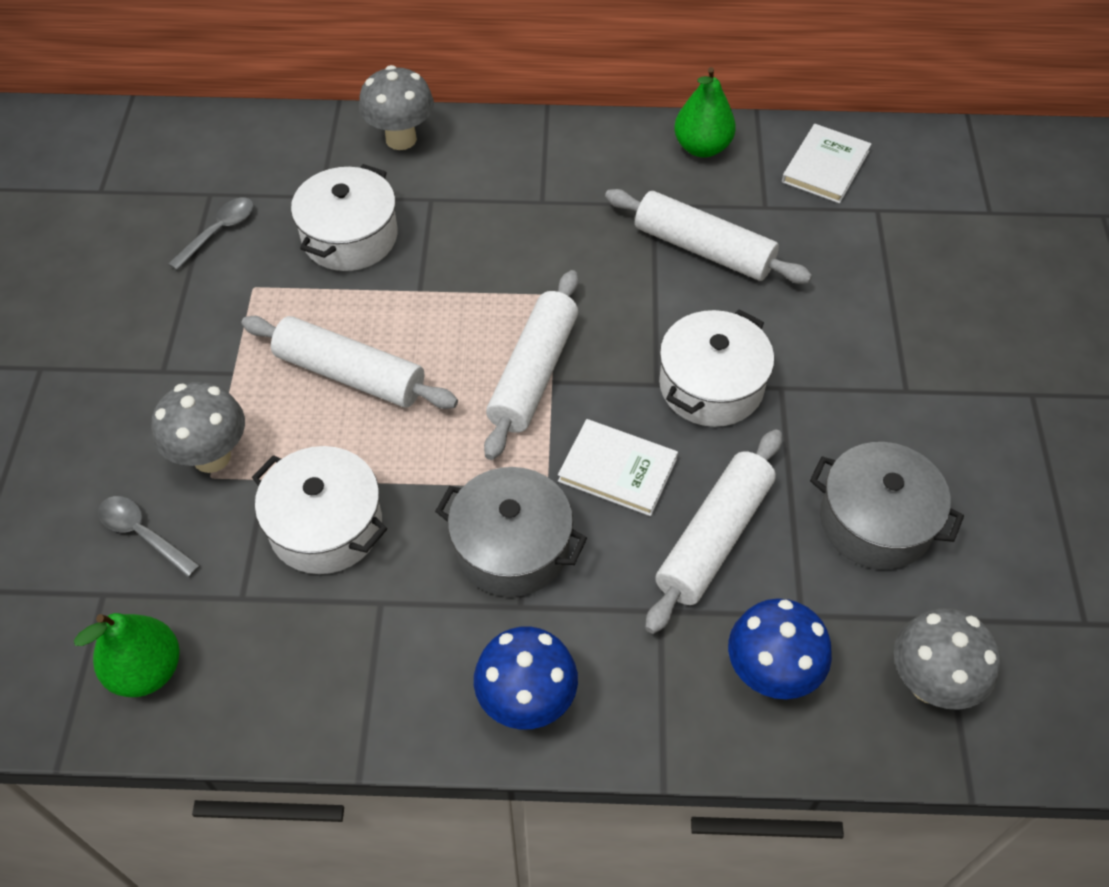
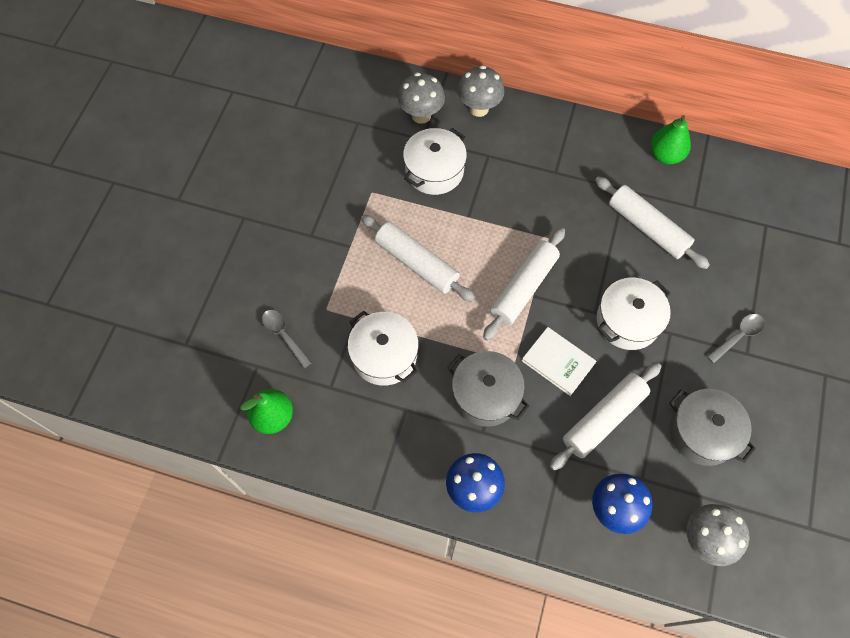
camera: 15 degrees right, 10 degrees up
(212, 456) = (329, 297): grey mushroom -> grey mushroom (421, 115)
(219, 232) = (358, 150): grey spoon -> grey spoon (738, 336)
(825, 167) = (741, 186): white book -> none

